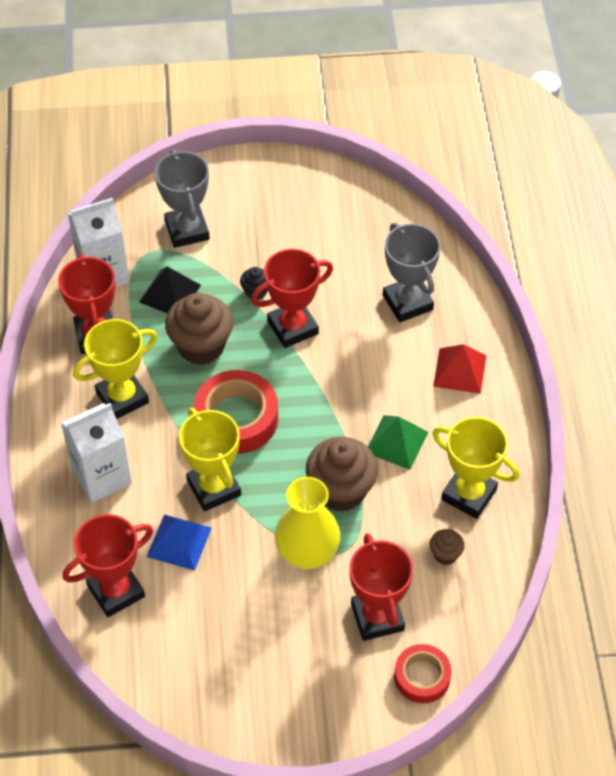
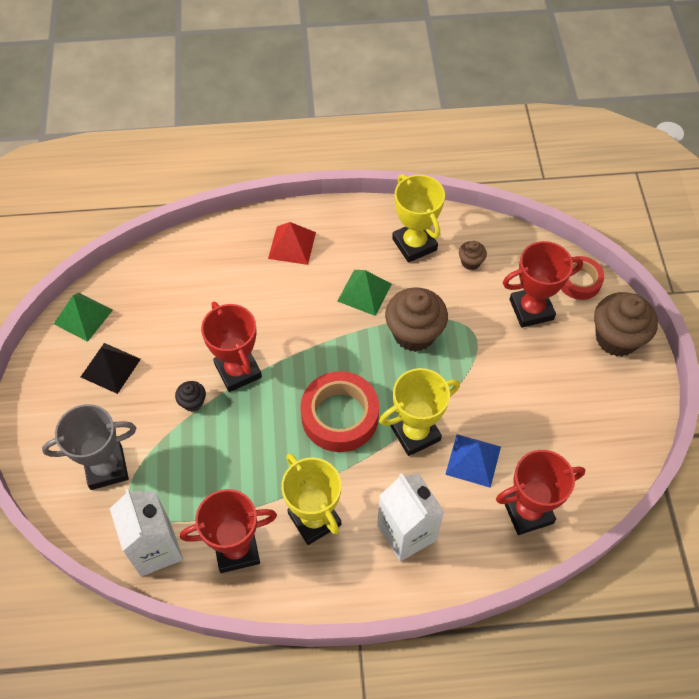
camera: 90 degrees left, 5 degrees up
(116, 591) = (528, 511): red trophy -> red trophy turned 75 degrees counterclockwise
(170, 293) = (187, 481): black pyramid -> black pyramid (110, 368)
(201, 346) = (255, 449): brown cupcake -> brown cupcake (616, 338)
(307, 553) = (477, 359): yellow vase -> none
(357, 195) = (83, 316): none -> green pyramid
(407, 302) = (216, 280): grey trophy -> none
(469, 494) = (414, 244): yellow trophy -> yellow trophy turned 60 degrees counterclockwise

